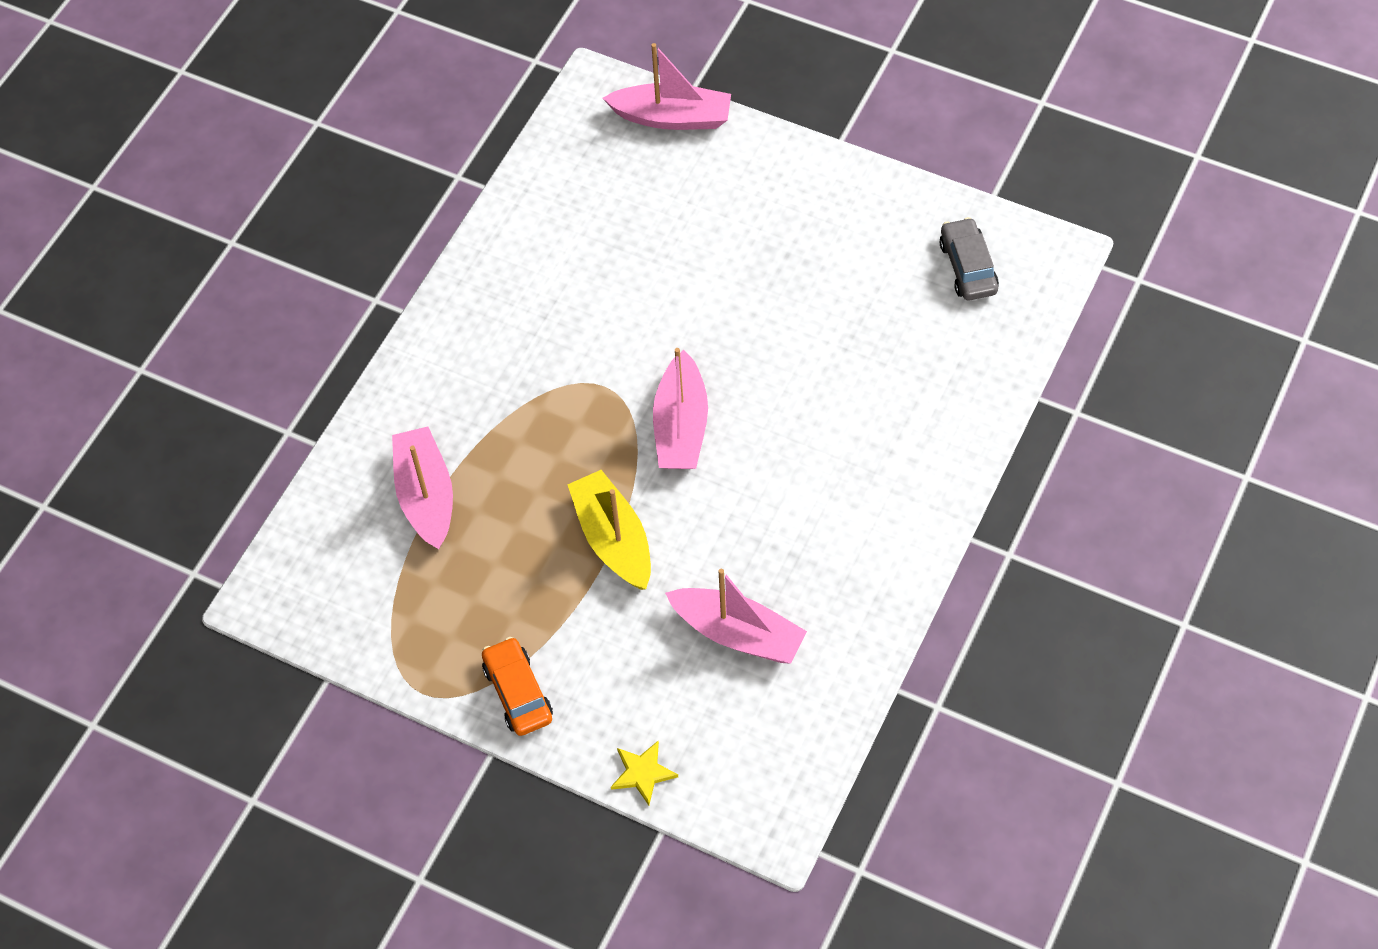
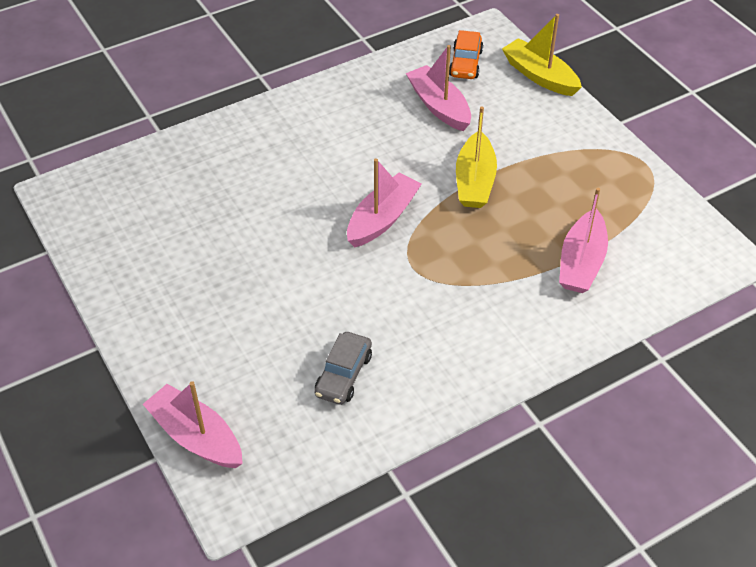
camera: 150 degrees left, 10 degrees down
(518, 693) = (586, 137): orange car -> orange car (465, 63)
(642, 773) = (539, 76): yellow star -> yellow boat
(968, 267) = (115, 214): grey car -> grey car (343, 375)

